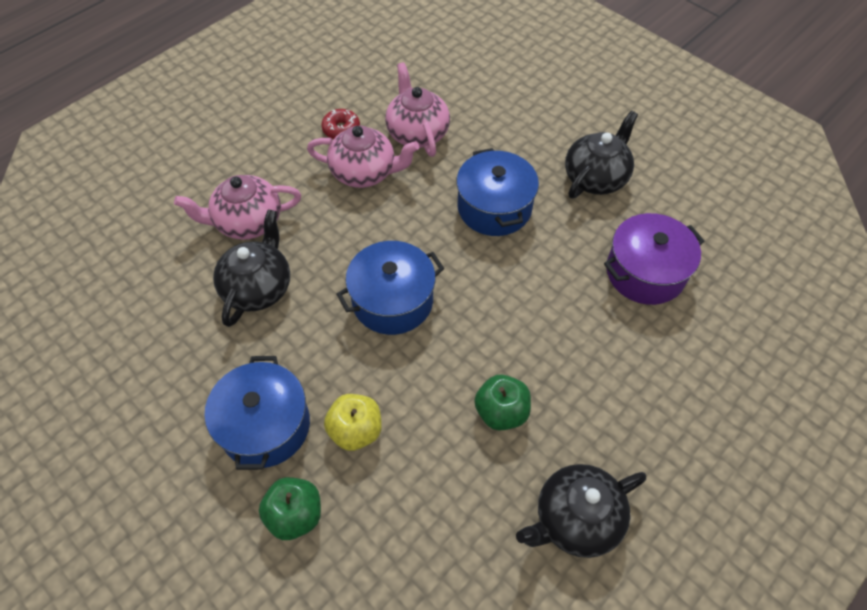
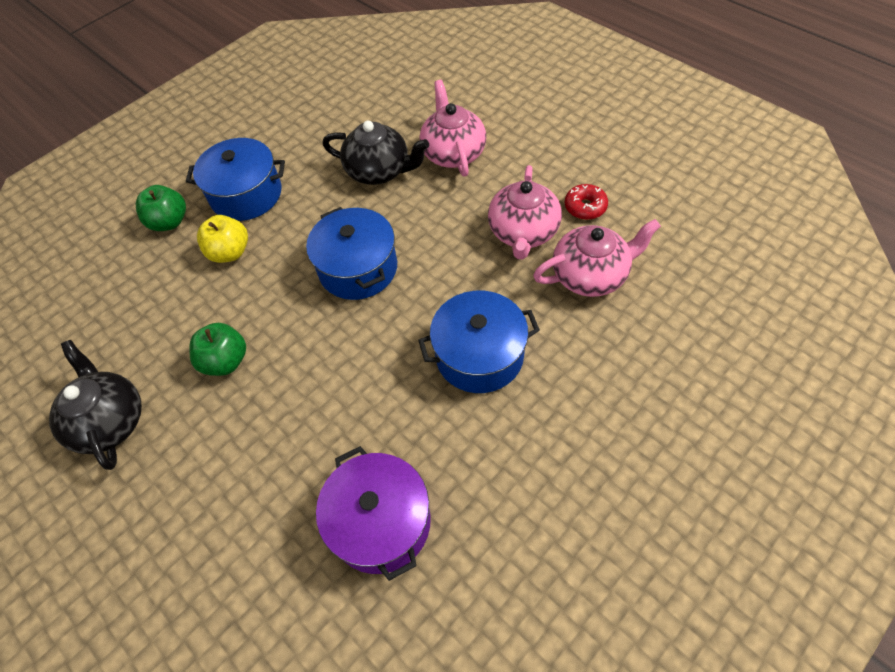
camera: 95 degrees right, 0 degrees up
(595, 177) = (537, 475): black teapot -> none

